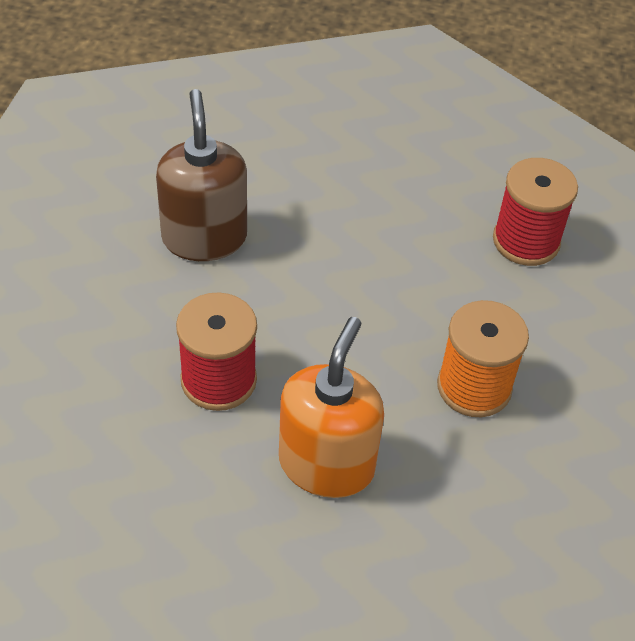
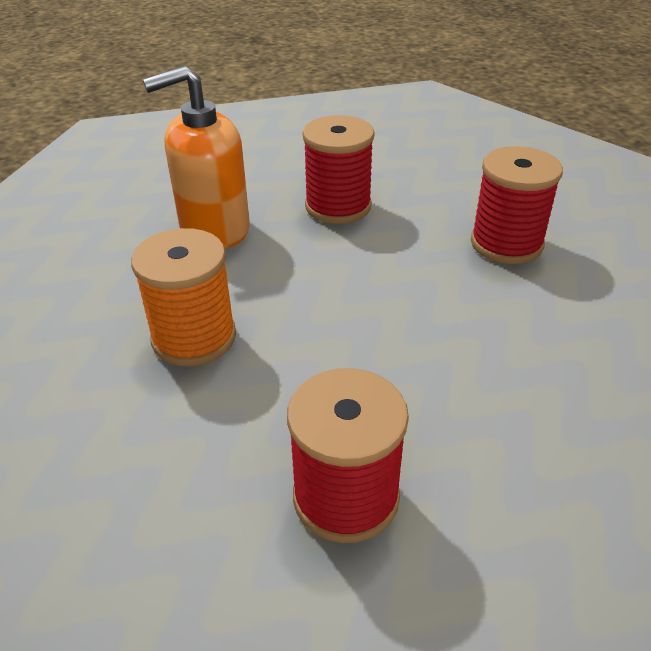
camera: 125 degrees right, 10 degrees down
(204, 237) = (506, 243): brown soap dispenser -> red spool
(326, 464) = (214, 228): orange soap dispenser -> orange soap dispenser turned 105 degrees clockwise

